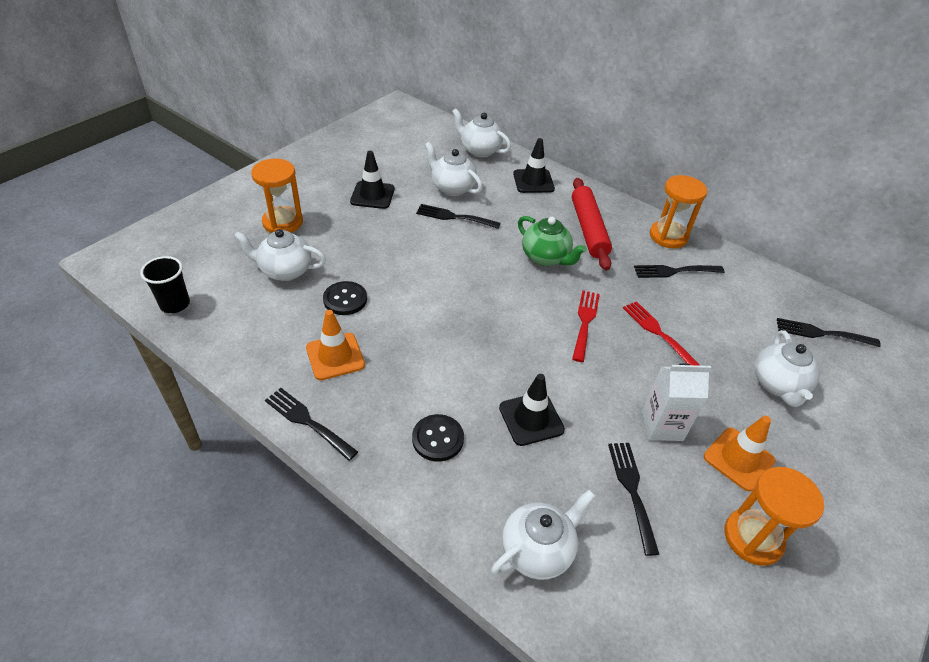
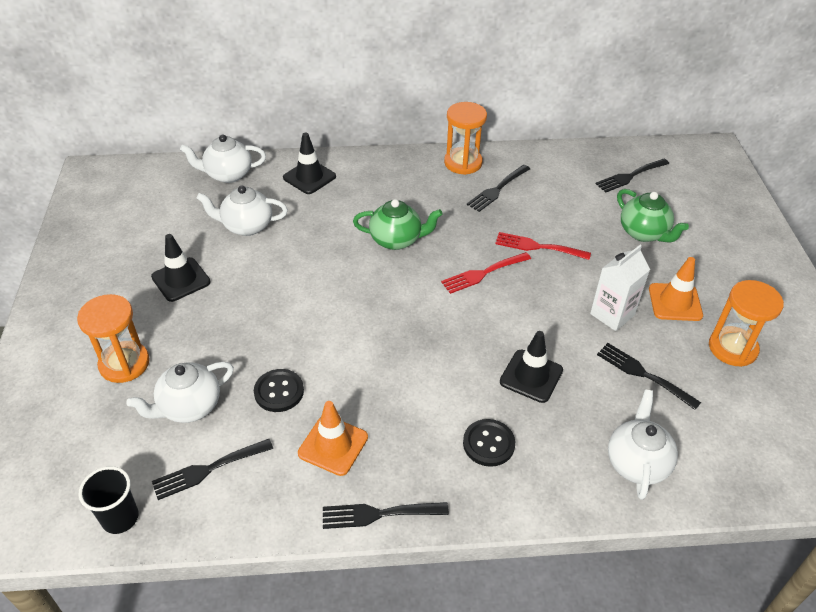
camera: 40 degrees left, 0 degrees up
(454, 217) = (281, 252): black fork -> black fork (208, 470)
(585, 322) = (483, 273): red fork -> red fork turned 90 degrees counterclockwise
(588, 229) = (401, 194): red rolling pin -> none
(778, 385) = (644, 233): white teapot -> green teapot

